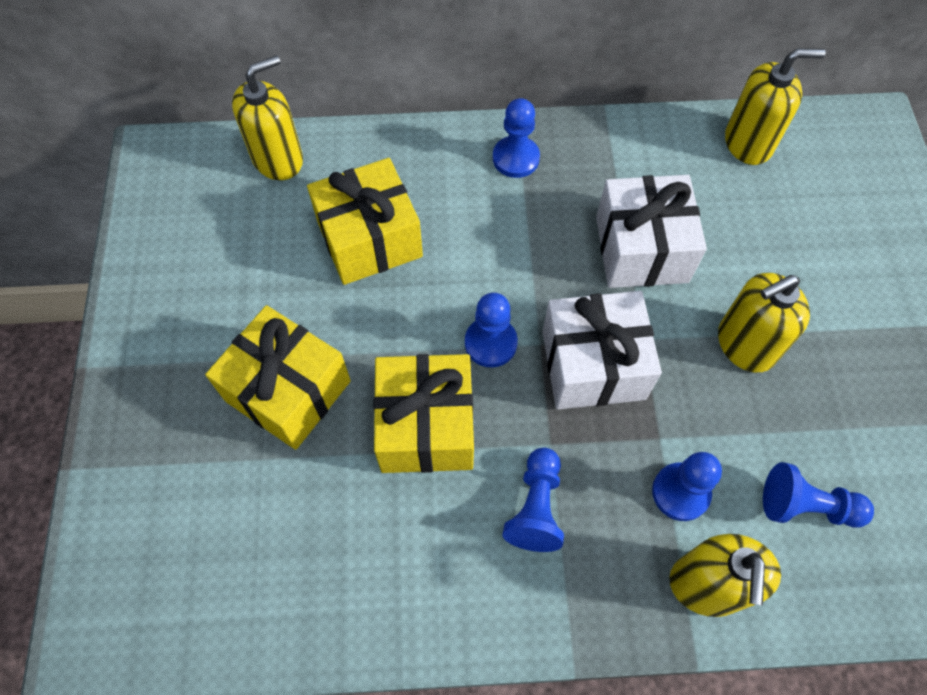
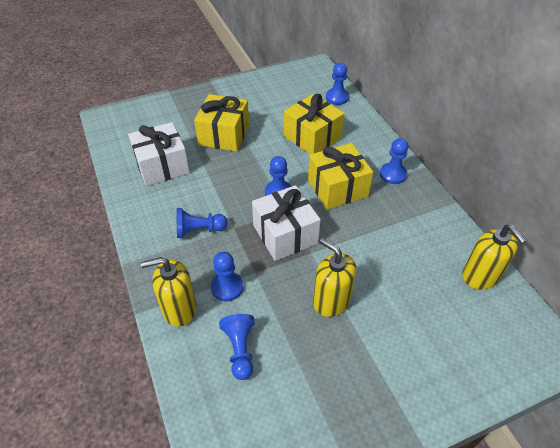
camera: 70 degrees right, 15 degrees down
(278, 159) = (337, 97): yellow soap dispenser -> blue pawn
(426, 426) = (225, 181): yellow gift -> yellow gift (337, 188)
(641, 249) = (368, 239): white gift -> white gift (162, 166)

